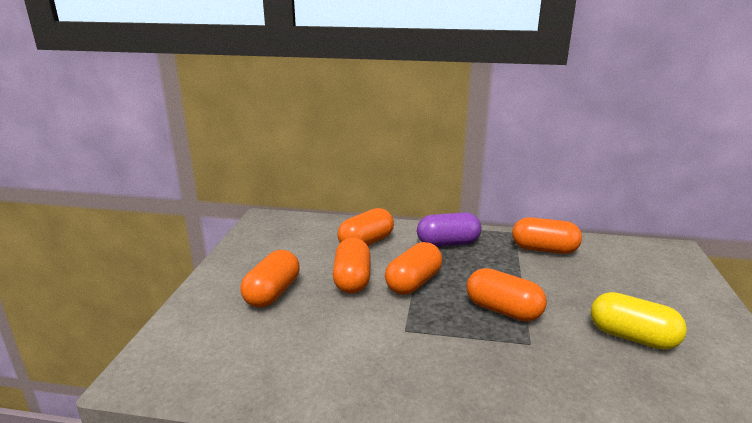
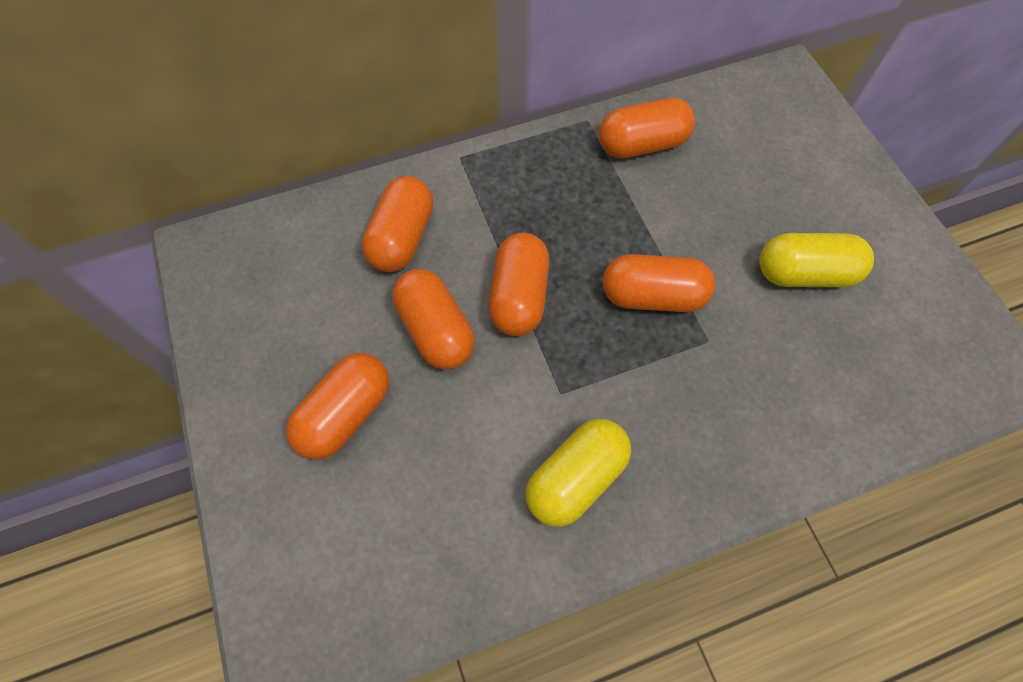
camera: 30 degrees left, 40 degrees up
(272, 293) = (345, 414): orange capsule -> orange capsule turned 45 degrees clockwise
(381, 371) = (576, 478): none -> yellow capsule
(448, 243) = (515, 187): purple capsule -> none

